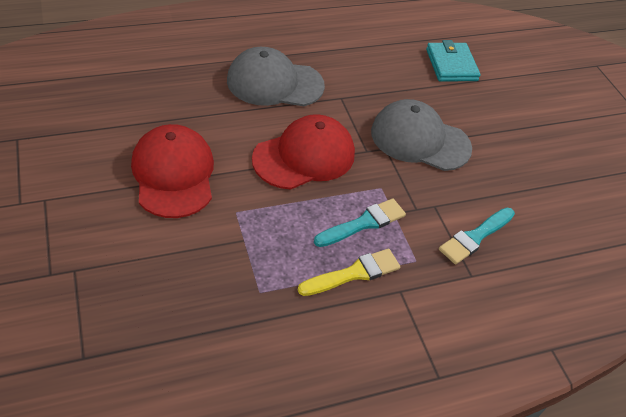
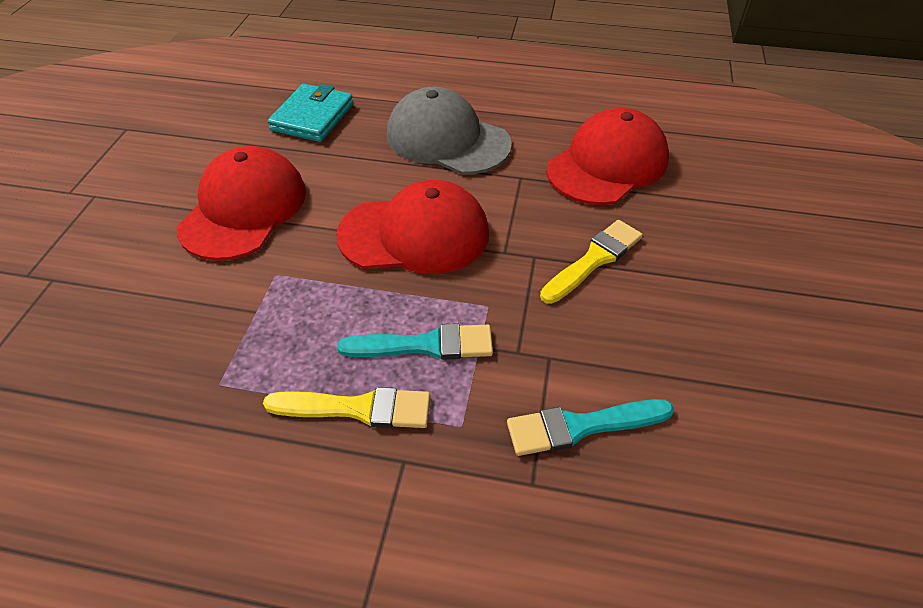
camera: 35 degrees right, 0 degrees up
(386, 74) = (607, 164): none -> red cap
(420, 140) = (594, 259): grey cap -> yellow brush
(451, 65) = (716, 175): turquoise wallet -> turquoise wallet (312, 117)

